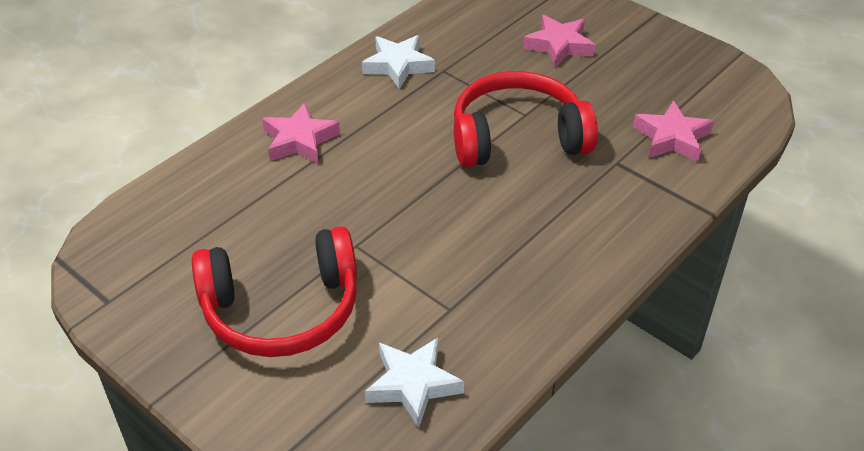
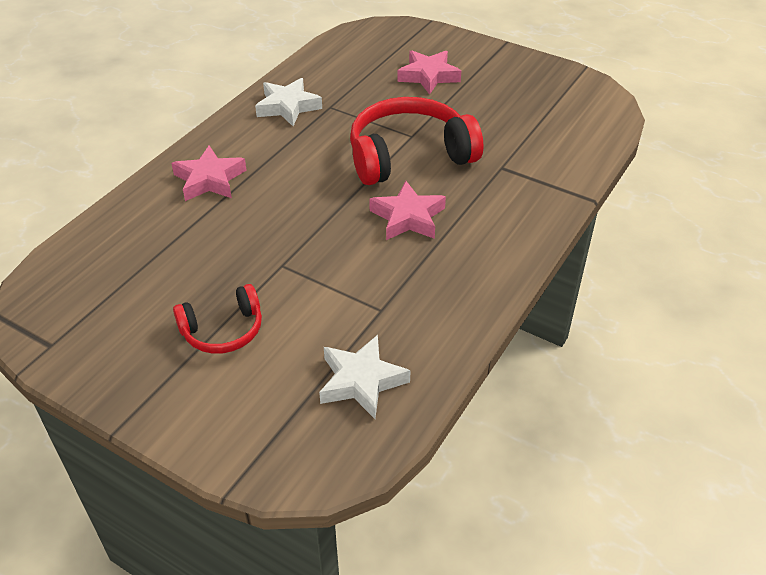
camera: 10 degrees left, 0 degrees up
(282, 309) = (223, 330): red headphones -> red headphones, size x0.55
(672, 138) = (544, 142): pink star -> pink star (408, 217)

